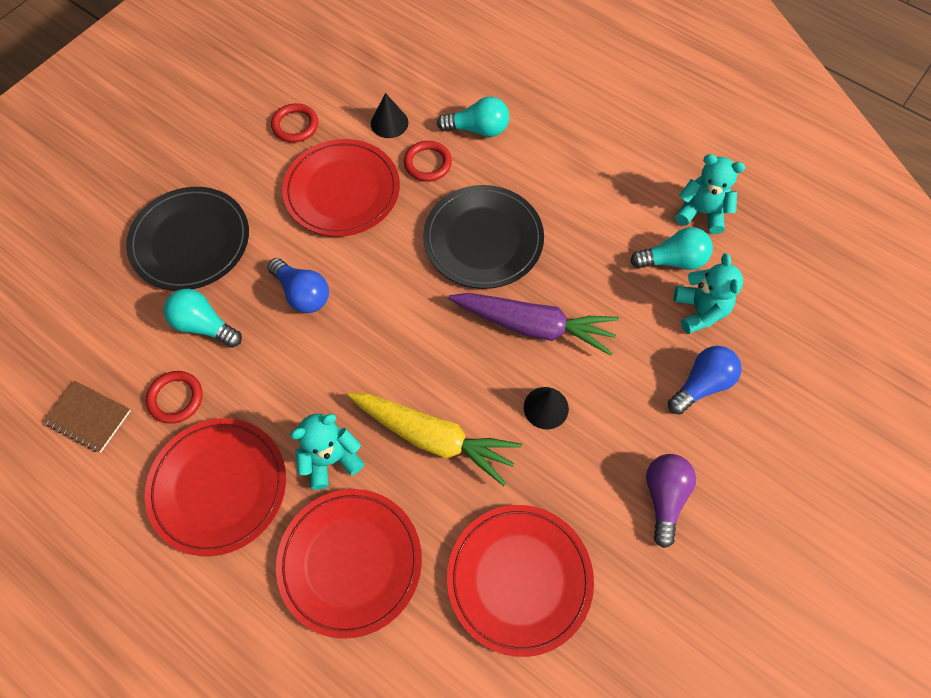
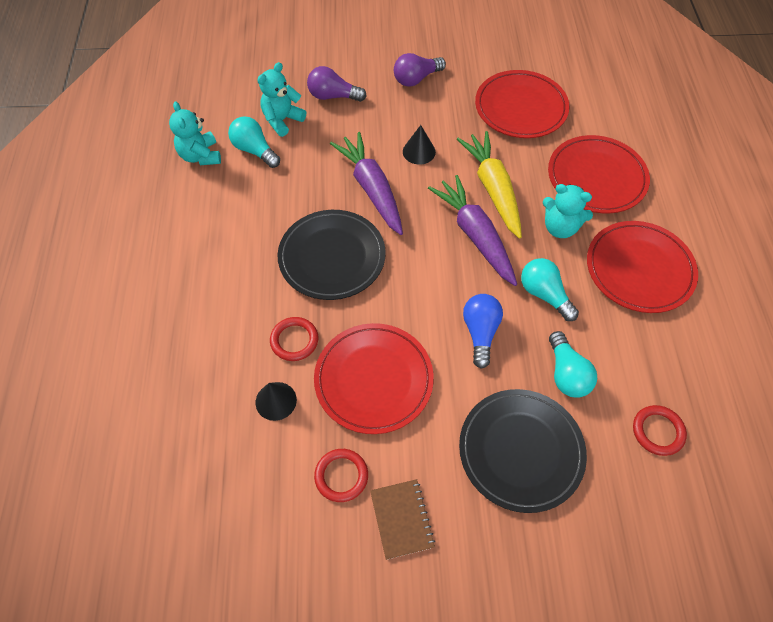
camera: 130 degrees left, 5 degrees down
(88, 417) = (696, 384): brown notebook -> brown notebook (401, 519)
(176, 398) = (626, 342): red ring -> red ring (657, 431)
(397, 372) = (474, 235): none -> purple carrot
(478, 129) = (230, 330): turquoise light bulb -> turquoise light bulb (544, 294)
(701, 384) = (333, 96): blue light bulb -> purple light bulb

